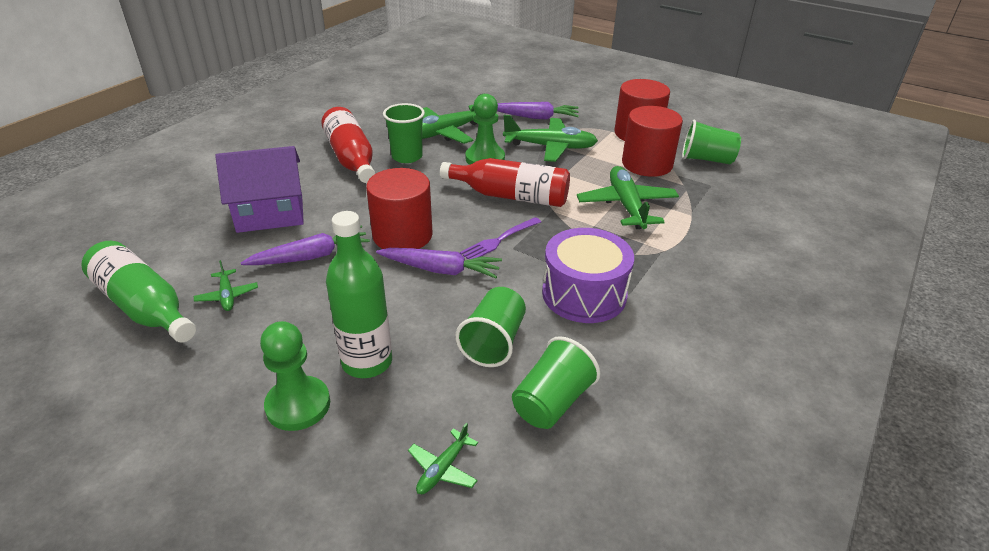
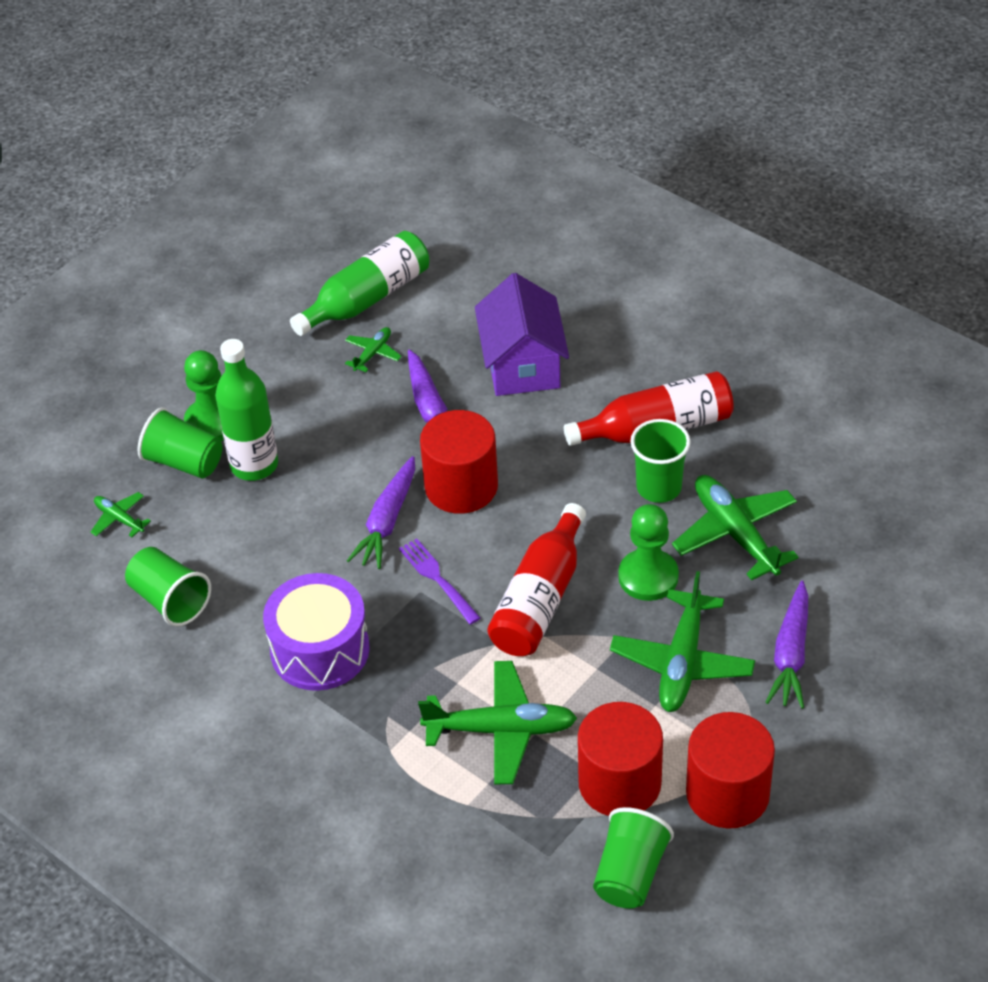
camera: 100 degrees right, 10 degrees up
(227, 296) = (373, 353): green plane -> green plane turned 135 degrees clockwise
(493, 342) = (260, 562): green cup -> green cup (184, 462)

